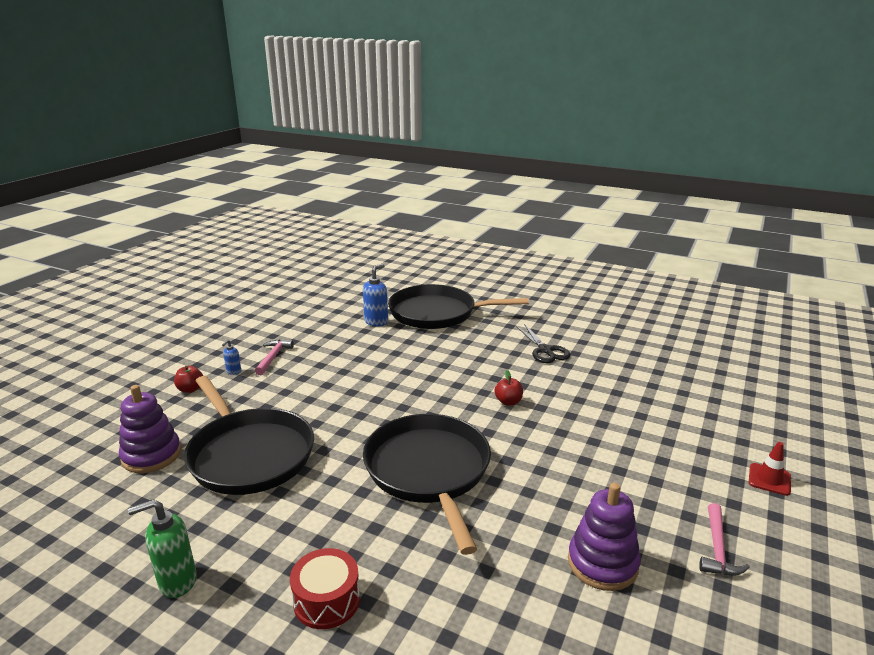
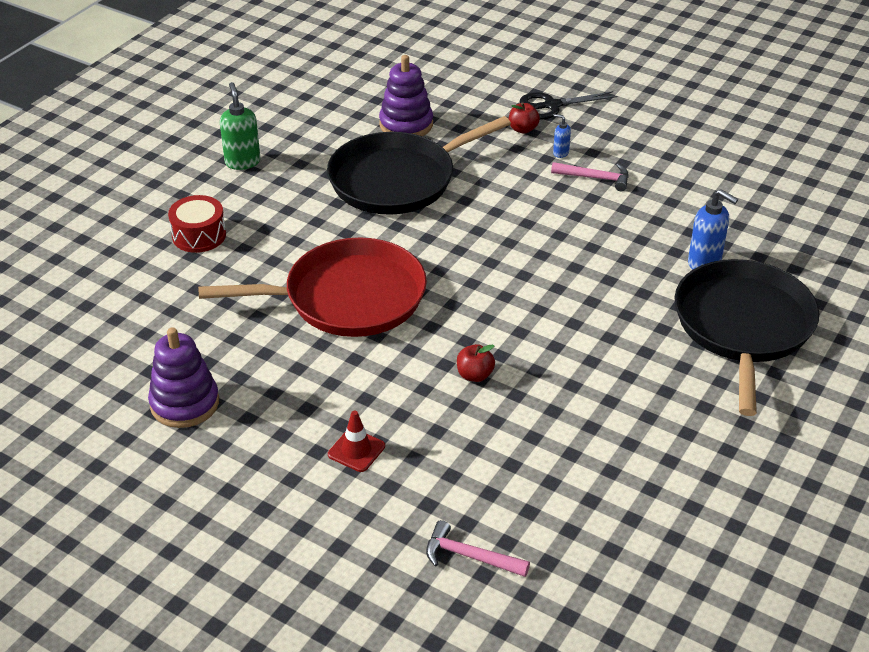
camera: 95 degrees right, 15 degrees up
(429, 471) = (347, 297): black pan -> red pan
(545, 350) = (618, 436): black scissors -> black scissors (552, 105)
(717, 548) = (176, 498): pink hammer -> pink hammer (470, 556)
(769, 479) = (269, 594): red traffic cone -> red traffic cone (356, 450)

